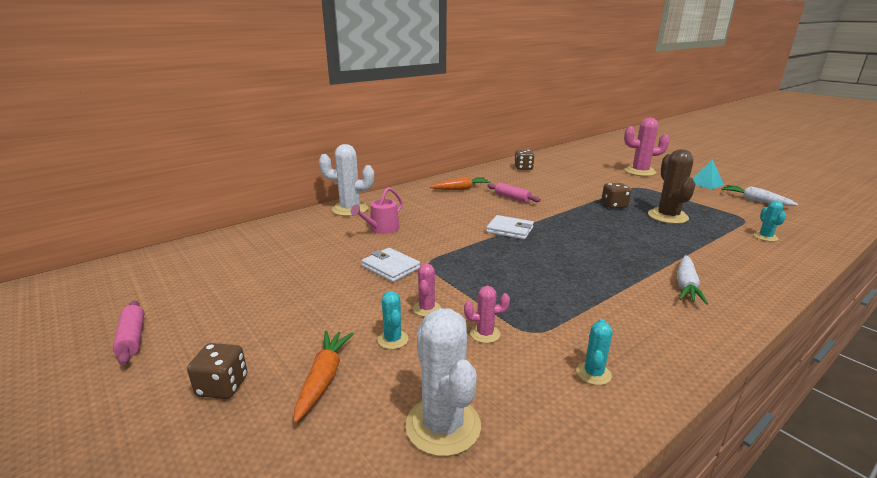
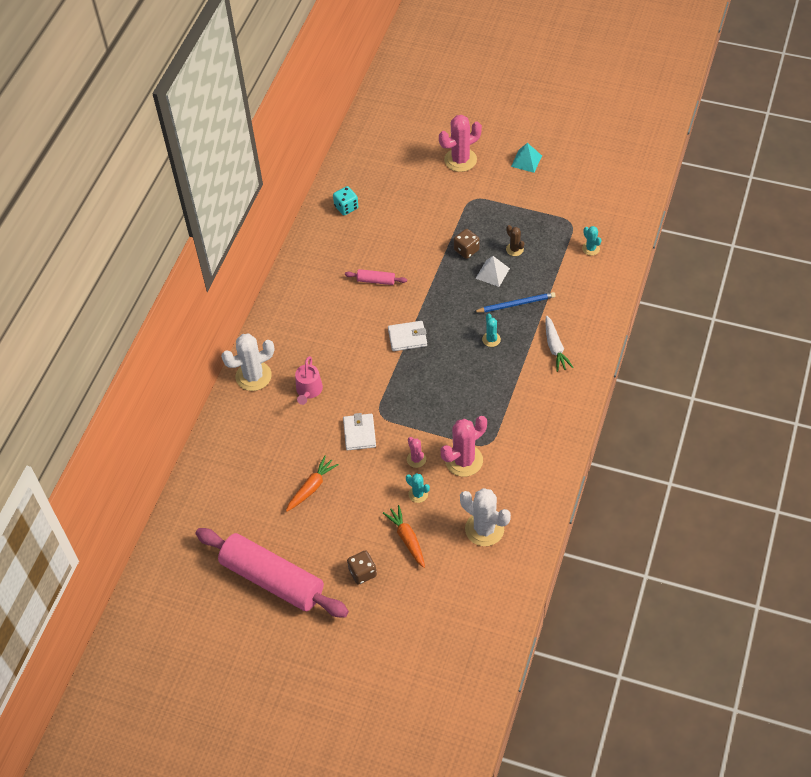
camera: 30 degrees left, 30 degrees up
(132, 338) = (272, 580): pink rolling pin -> pink rolling pin, size x2.48
(390, 267) = (359, 433): white wallet -> white wallet turned 75 degrees clockwise
(461, 189) = (319, 287): orange carrot -> orange carrot (311, 487)
(485, 334) = (464, 460): pink cactus -> pink cactus, size x1.94
(523, 168) = (346, 207): brown dice -> turquoise dice
(593, 373) = (533, 458): turquoise cactus -> turquoise cactus (491, 339)
(633, 222) = (492, 273): none -> white pyramid
(649, 244) = (515, 304): none -> blue pencil
(667, 216) = (514, 249): brown cactus -> brown cactus, size x0.52
(755, 200) = (573, 180): white carrot -> none

